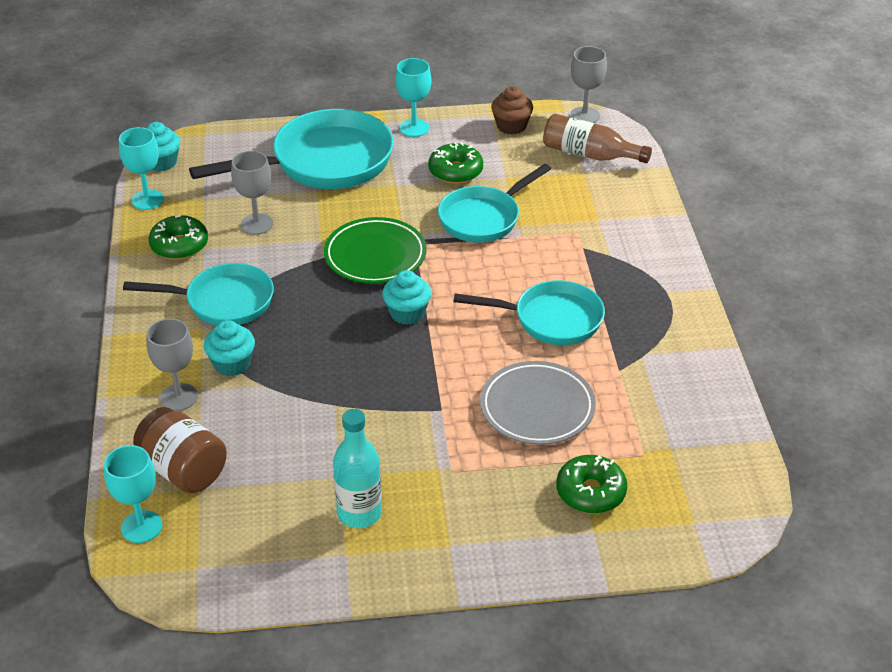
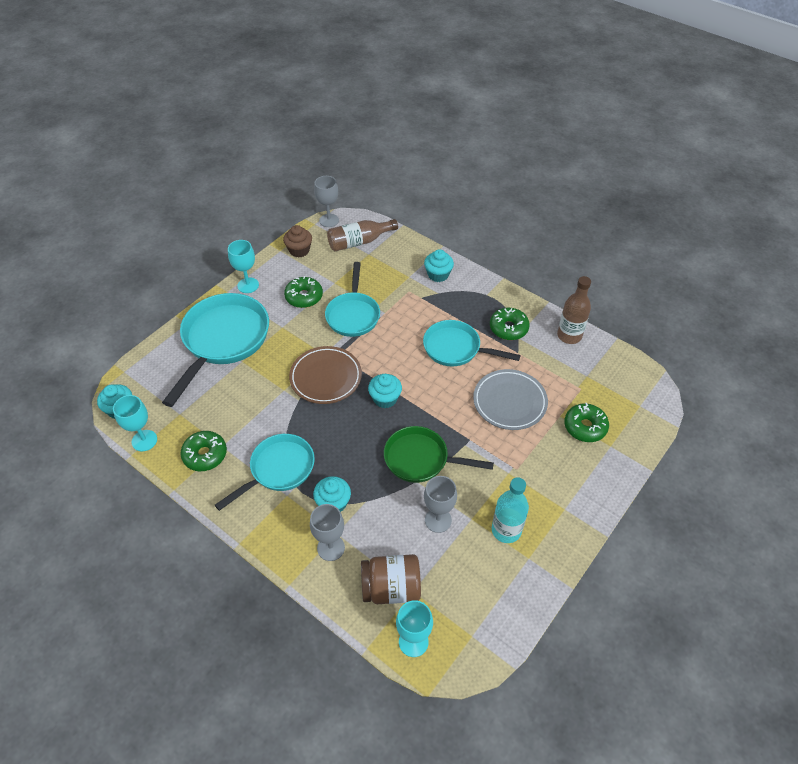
camera: 45 degrees left, 10 degrees up
(256, 224) = (234, 407): grey goblet -> grey goblet (438, 520)
(365, 390) = (421, 459): none -> green pan
(375, 255) = (326, 377): green plate -> brown plate
(551, 319) = (456, 349): turquoise pan -> turquoise pan turned 120 degrees counterclockwise
(636, 238) = (438, 275): none -> turquoise cupcake
(643, 340) = (508, 328): none -> green donut
(710, 395) = (569, 336): none -> brown bottle

